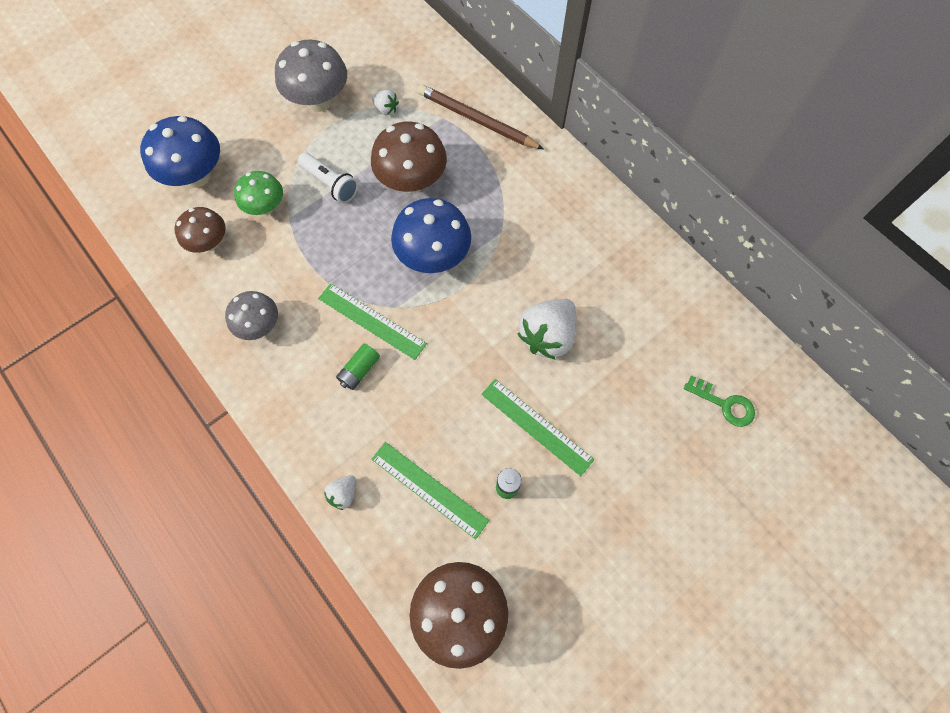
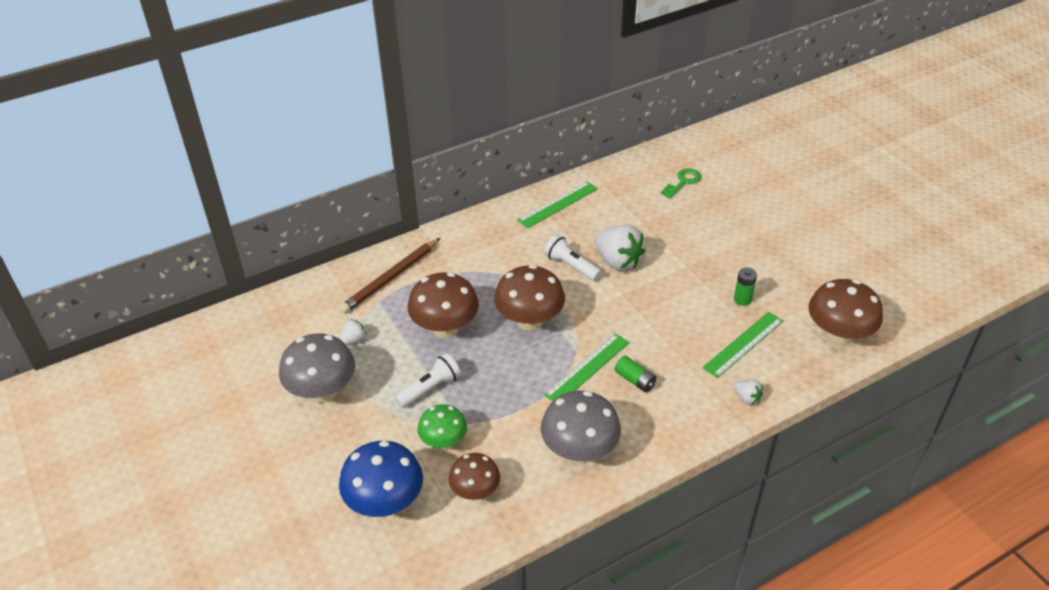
camera: 80 degrees left, 25 degrees down
(260, 326) = (579, 451): grey mushroom -> grey mushroom, size x1.59
(433, 256) = (529, 321): blue mushroom -> brown mushroom
(529, 286) = (571, 266): none -> white flashlight
(536, 426) = (694, 277): green ruler -> green ruler (558, 204)

